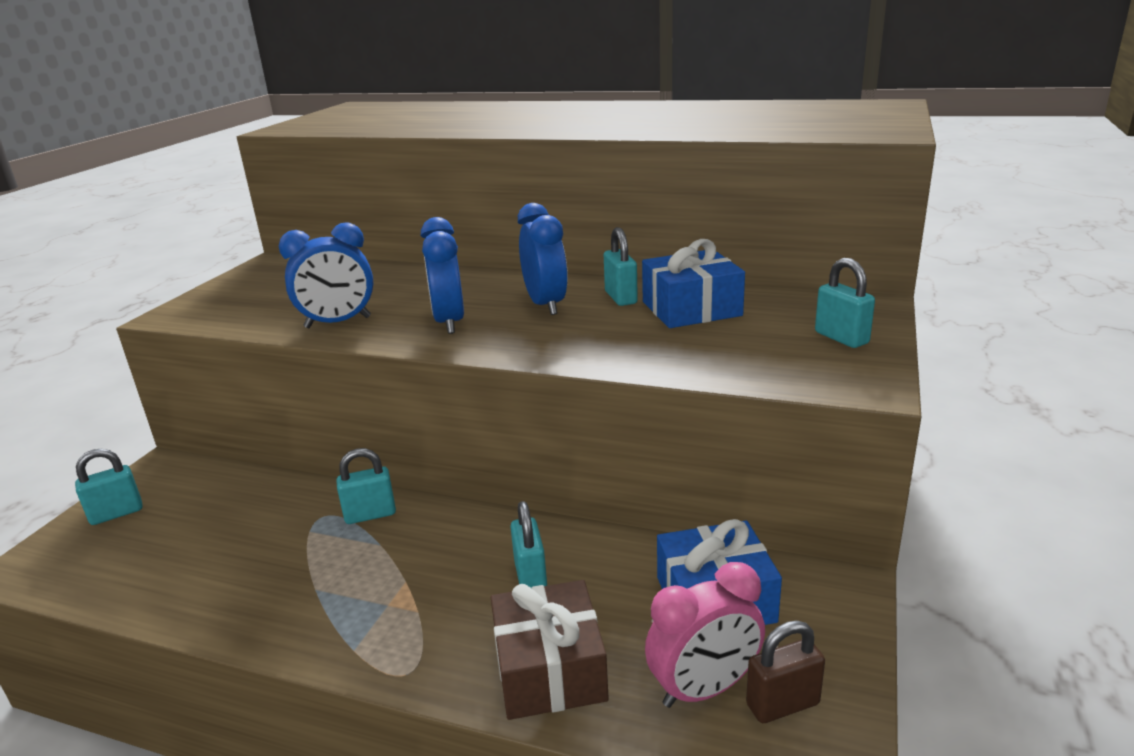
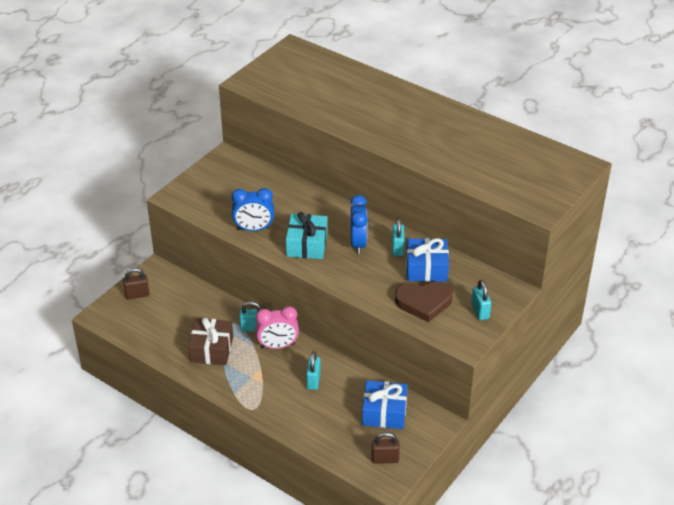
camera: 15 degrees right, 15 degrees up
(116, 513) = (137, 295): turquoise padlock -> brown padlock
(449, 322) = (307, 245): blue clock -> turquoise gift
(550, 669) = (306, 422): brown gift -> brown gift (211, 349)
(704, 689) = (360, 446): pink clock -> pink clock (278, 346)
(725, 347) = (424, 302): none -> brown heart

